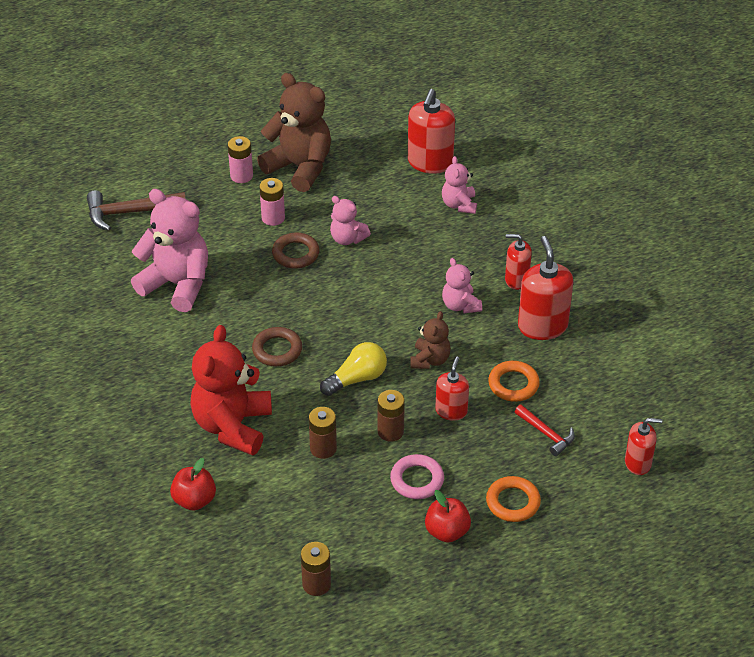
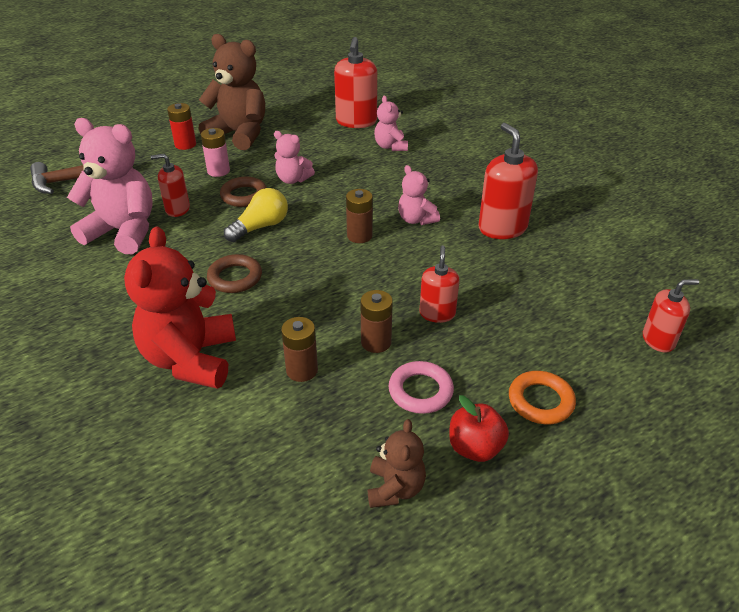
camera: 10 degrees left, 5 degrees down
(194, 500) = (146, 453): red apple -> none
(241, 176) = (185, 144): pink battery -> red battery
(316, 584) = (323, 547): brown battery -> brown battery (359, 236)
(357, 379) = (326, 294): yellow light bulb -> yellow light bulb (260, 227)
(430, 360) = (400, 268): brown teddy bear -> brown teddy bear (395, 488)
(513, 384) = (494, 281): orange ring -> none
(516, 280) = (463, 194): red soap dispenser -> red soap dispenser (177, 209)
(546, 434) = (548, 323): red hammer -> none

